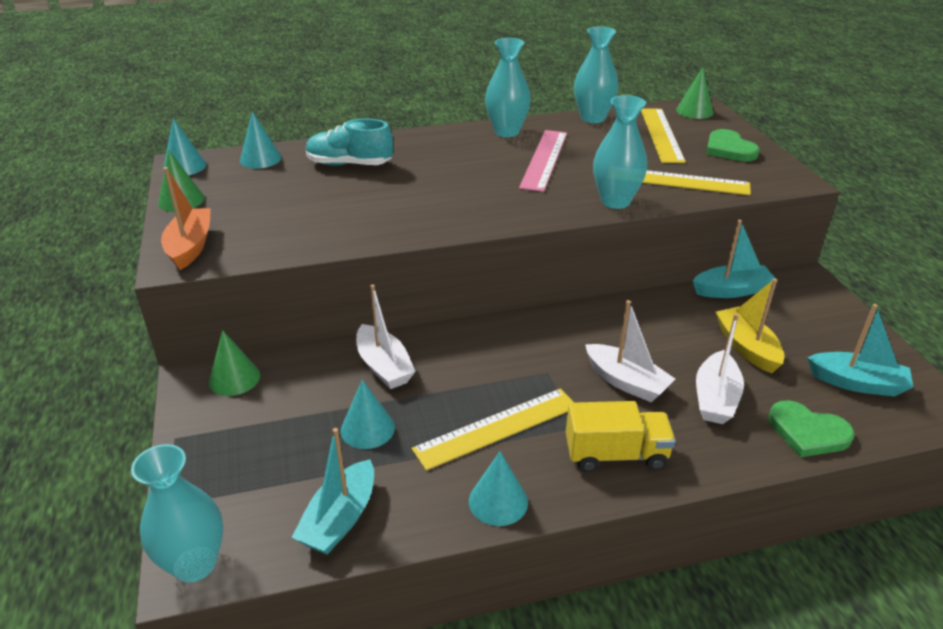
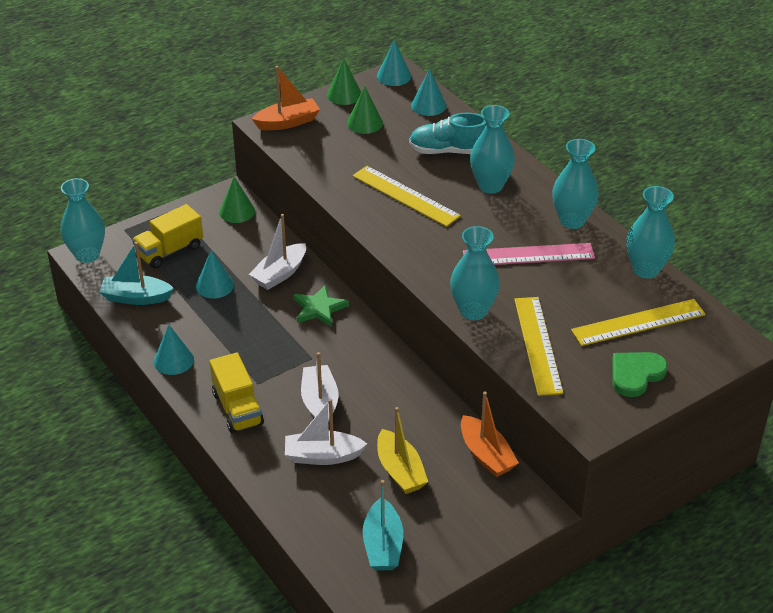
camera: 70 degrees right, 5 degrees up
(262, 460) = (169, 251): none -> yellow truck
(349, 164) = (448, 151): turquoise shoe -> turquoise shoe turned 75 degrees counterclockwise
(425, 155) = (490, 186): none -> turquoise vase
(465, 349) = (319, 308): none -> green star
(497, 428) = (240, 344): yellow ruler -> yellow ruler (405, 196)
(626, 382) = (320, 402): white boat -> white boat turned 150 degrees clockwise
(694, 111) = (721, 340): green cone -> green cone (365, 123)
(731, 290) = (486, 455): turquoise boat -> orange boat
(747, 347) = (400, 471): yellow boat -> yellow boat turned 105 degrees clockwise
(808, 432) = (305, 513): green heart -> none

